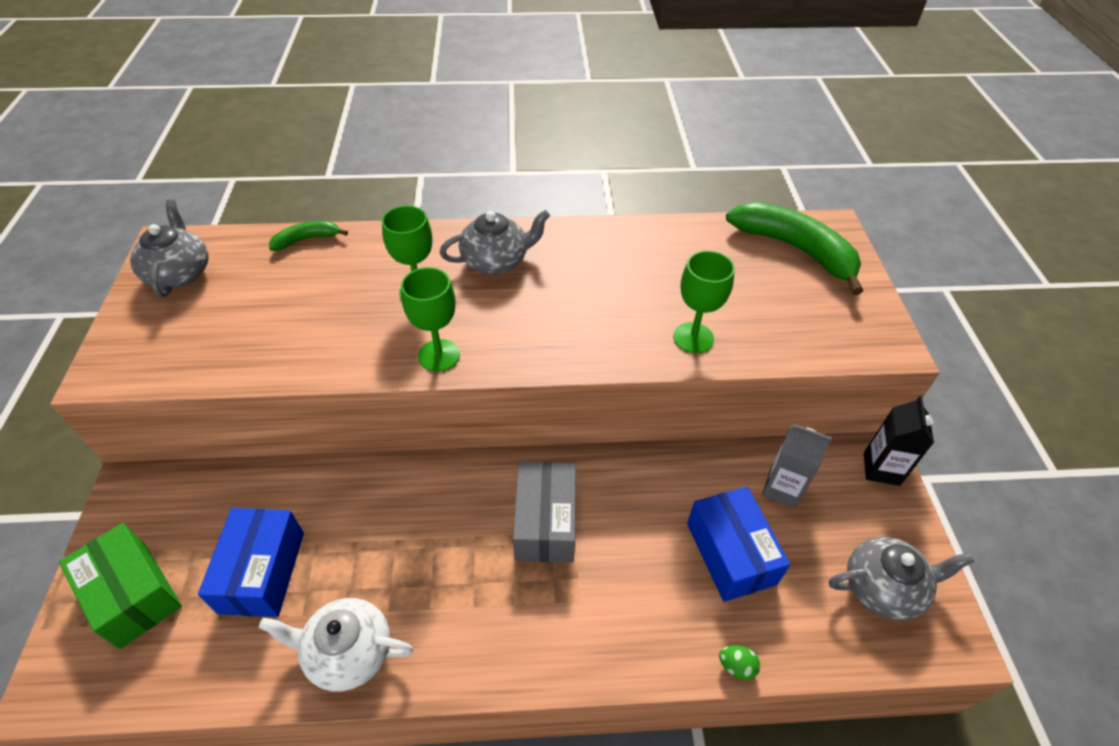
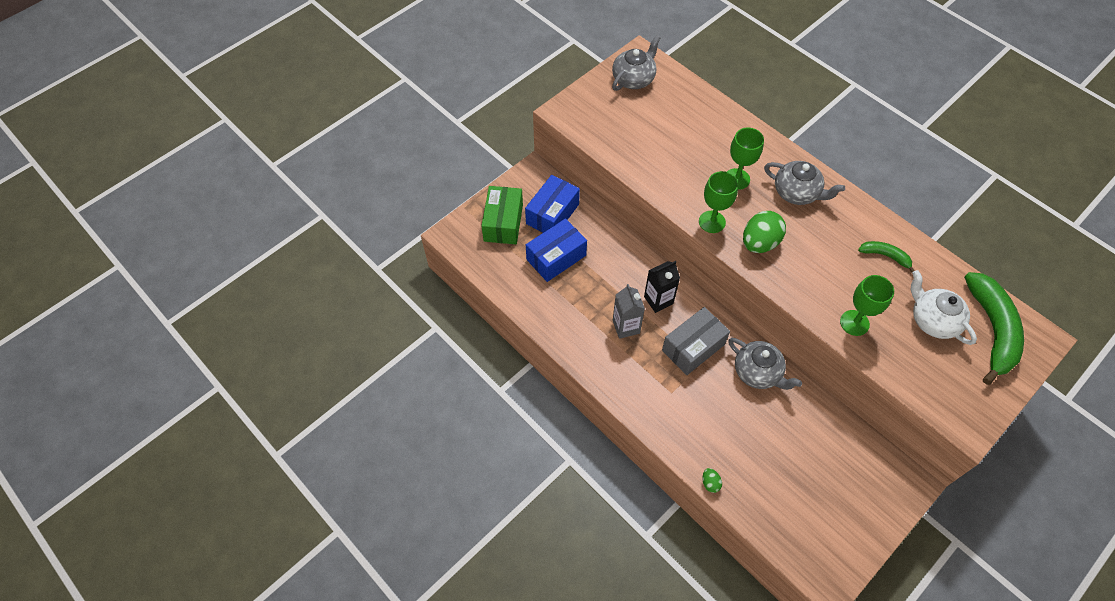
camera: 50 degrees right, 10 degrees up
(306, 239) = (710, 103): green banana -> green banana (885, 256)
(348, 652) = (560, 321): white teapot -> white teapot (933, 320)
(515, 336) = (759, 243): none -> green egg
(730, 553) = (765, 443): blue box -> blue box (552, 214)
(782, 489) = (831, 445): grey carton -> grey carton (626, 326)
(881, 469) = (903, 490): black carton -> black carton (658, 300)
(883, 587) = (824, 530): grey teapot -> grey teapot (758, 372)

